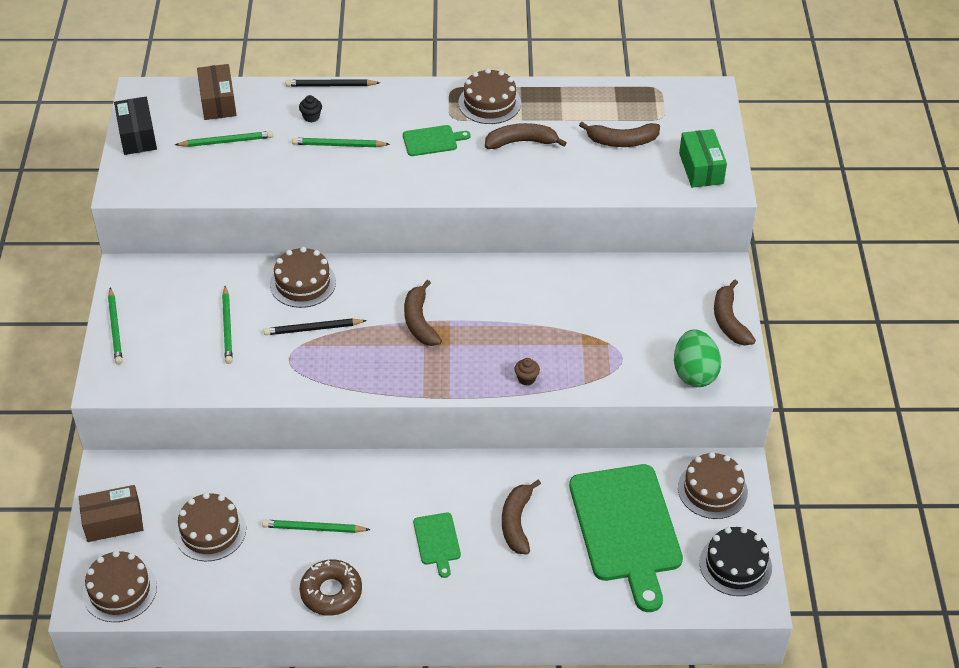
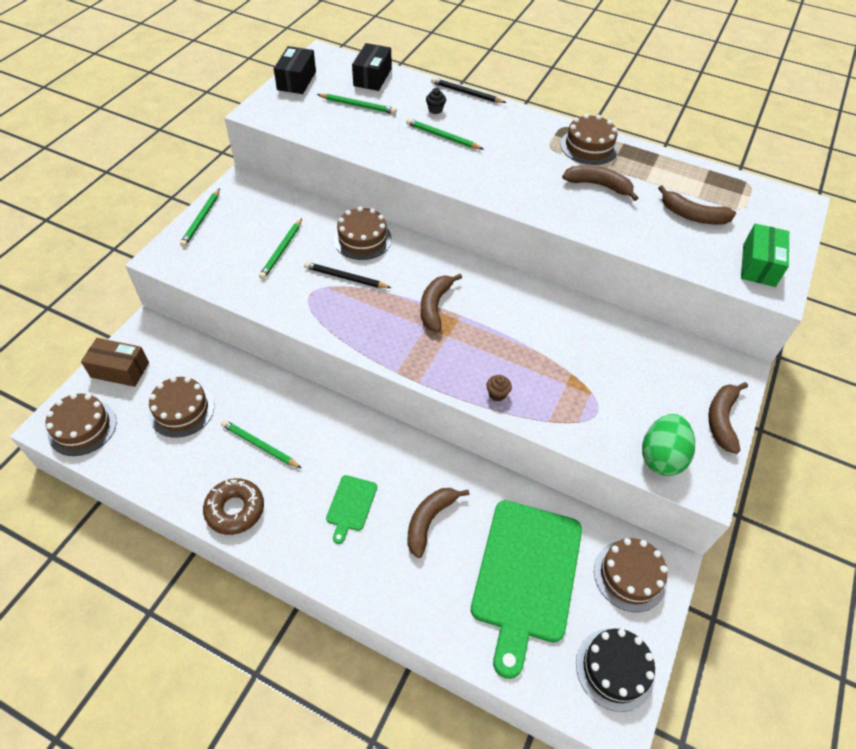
camera: 25 degrees right, 5 degrees up
(218, 102) = (372, 77): brown box -> black box
(432, 140) = (521, 159): green cutting board -> none

